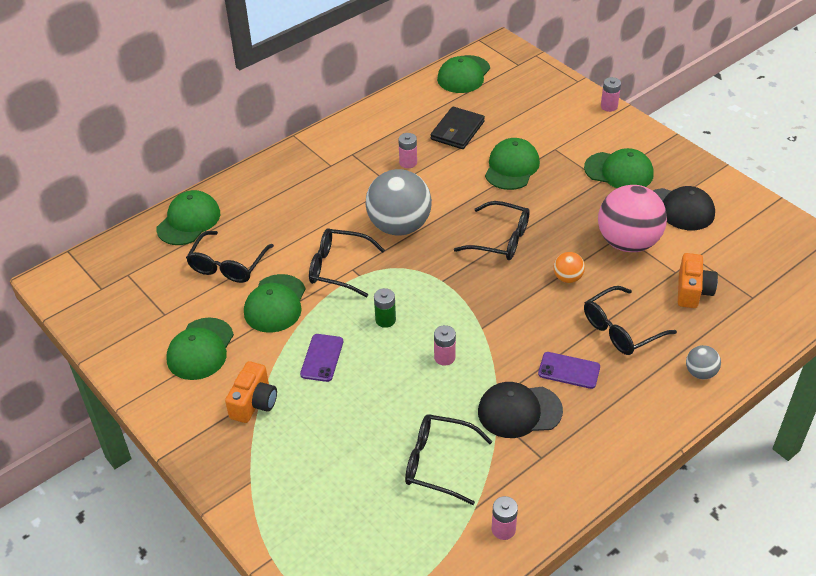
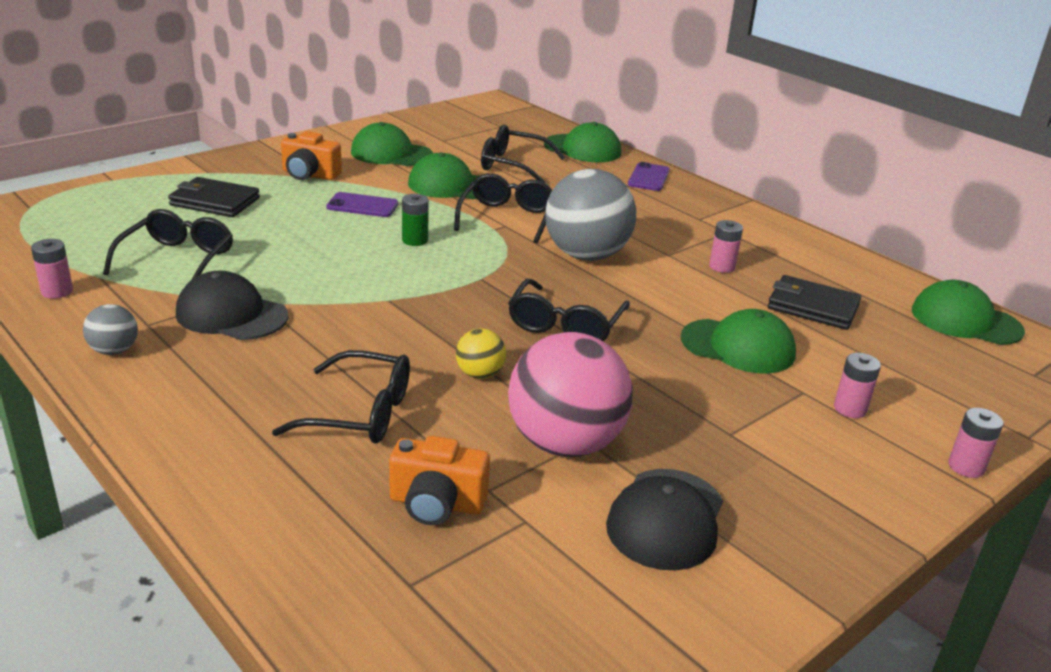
camera: 85 degrees right, 15 degrees down
(321, 462) = (214, 202): none -> black wallet
(444, 357) = (342, 272): pink battery -> pink battery (850, 409)
(519, 411) = (231, 315): black cap -> black cap turned 60 degrees counterclockwise
(567, 278) = (480, 374): orange ball -> yellow ball
(569, 370) = (289, 358): purple phone -> purple phone (648, 177)
(619, 171) = (763, 456): green cap -> none
(621, 329) = (359, 413): black glasses -> black glasses turned 135 degrees clockwise
(700, 373) = (238, 483): grey ball -> grey ball (114, 351)

